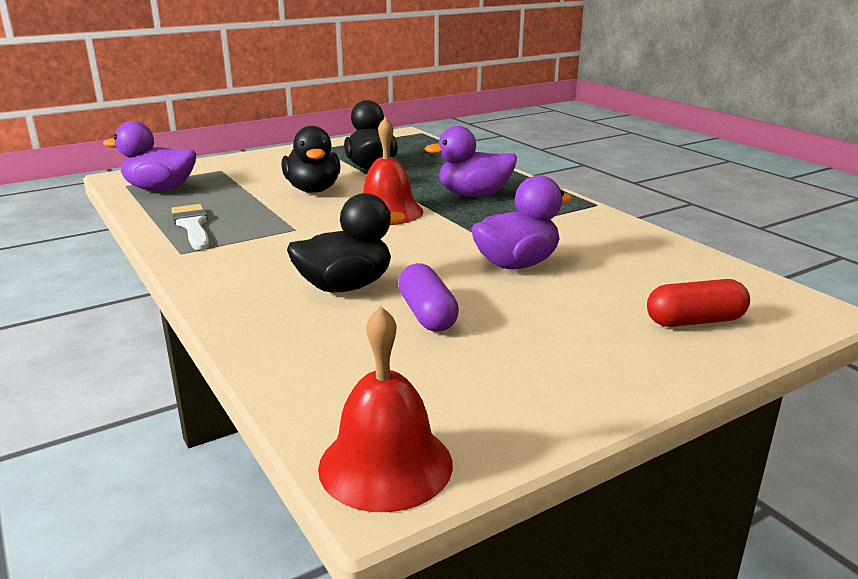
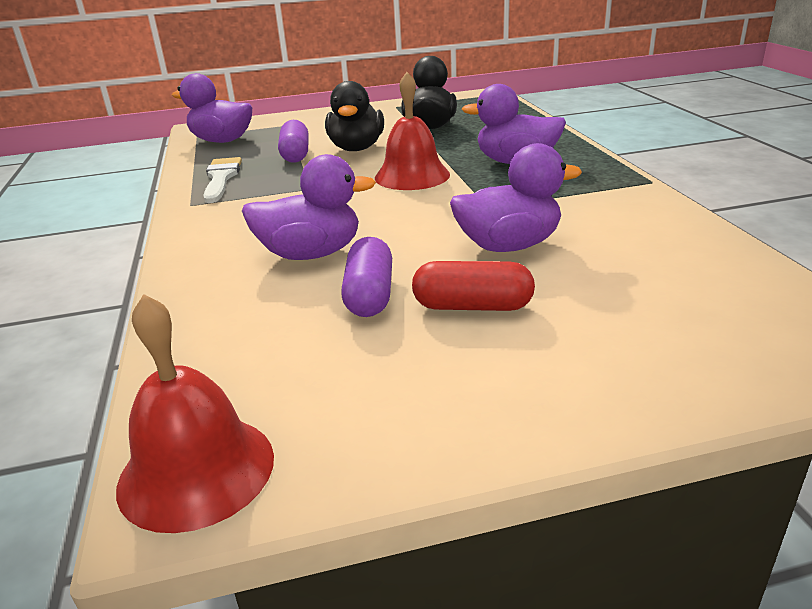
camera: 20 degrees right, 5 degrees up
(254, 198) = (295, 154): none -> purple capsule
(345, 286) = (311, 254): black duck -> purple duck
(694, 321) = (684, 343): red capsule -> red capsule (472, 306)

